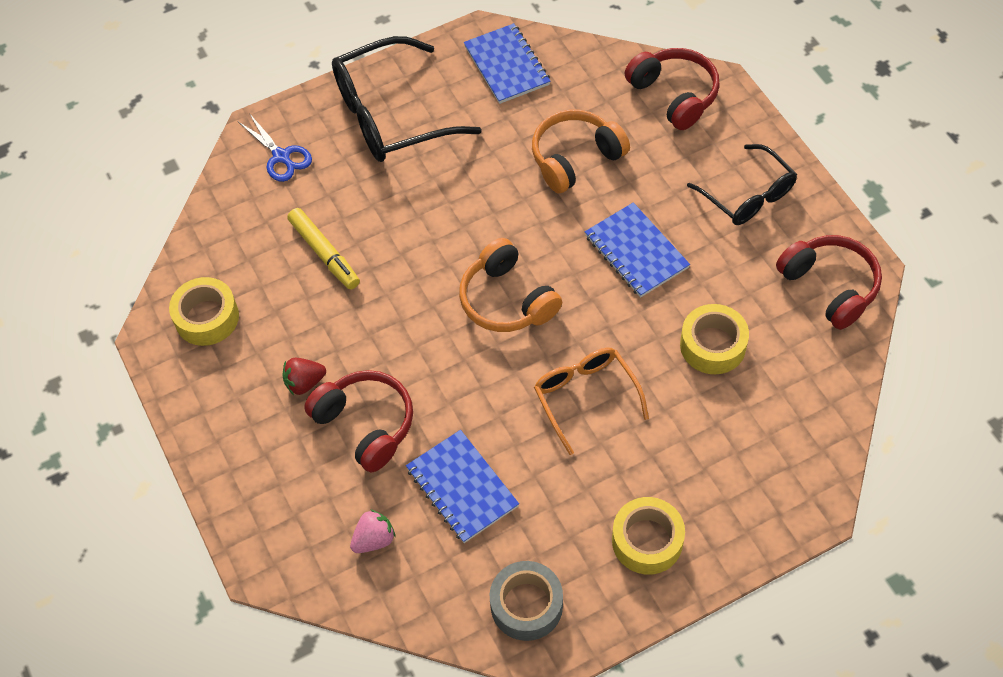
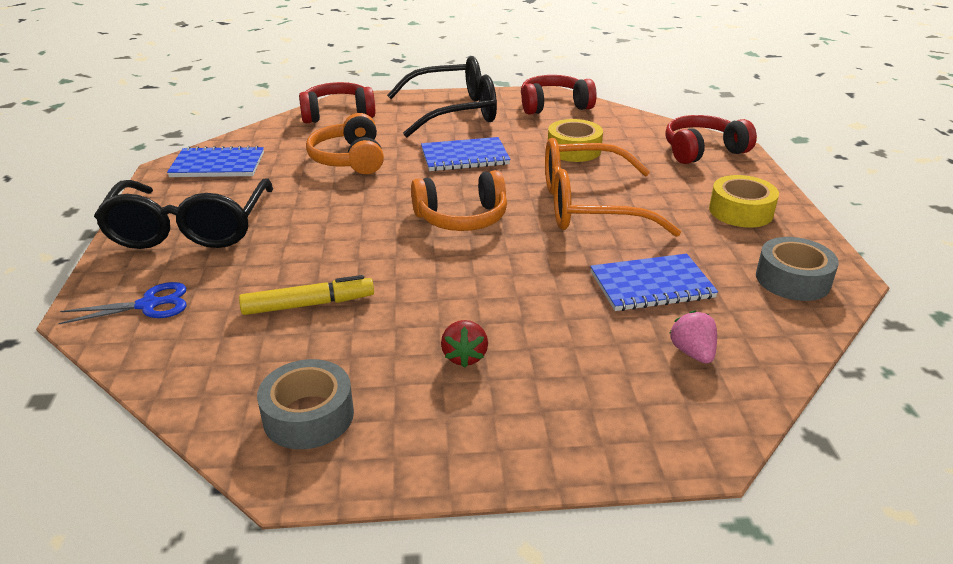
camera: 70 degrees left, 25 degrees down
(207, 318) = (308, 416): yellow tape -> grey tape
(366, 424) = (546, 326): red headphones -> red headphones (702, 151)
(585, 397) = (588, 206): orange glasses -> orange glasses, size x1.60
(748, 196) = (455, 112): black glasses -> black glasses, size x1.60

